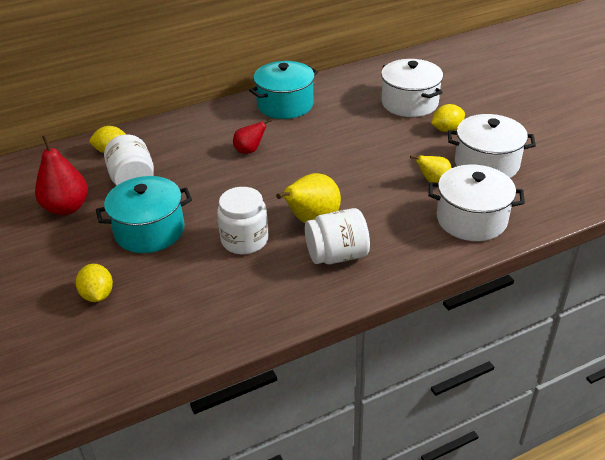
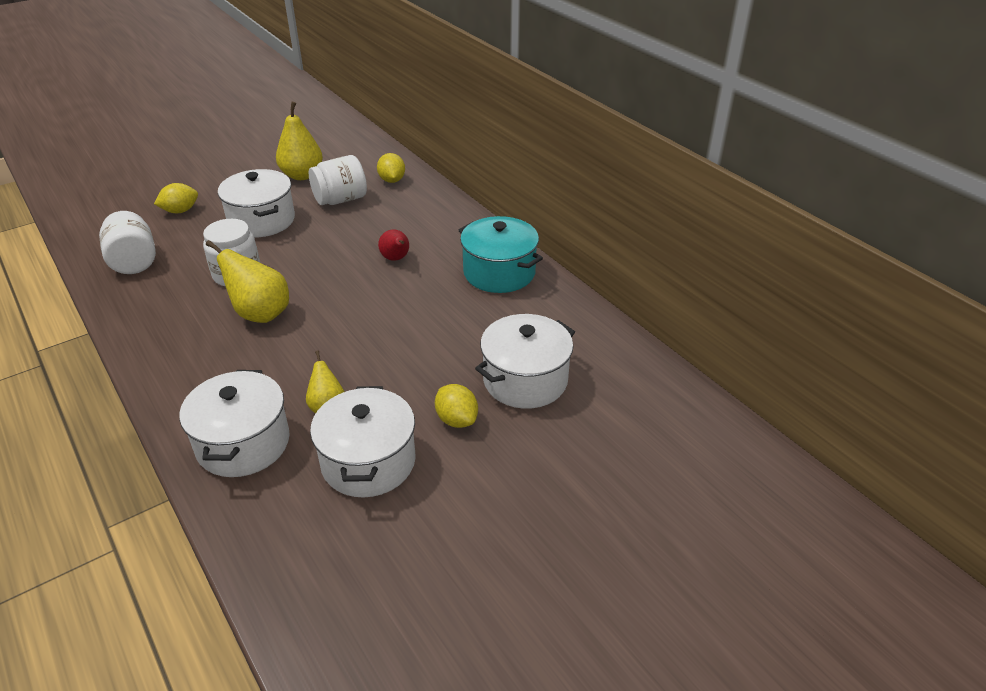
camera: 80 degrees right, 0 degrees up
(67, 208) = (302, 175): red pear -> yellow pear
(149, 231) = (262, 220): turquoise pot -> white pot
(337, 255) = (199, 335): white jar -> white jar (134, 261)

